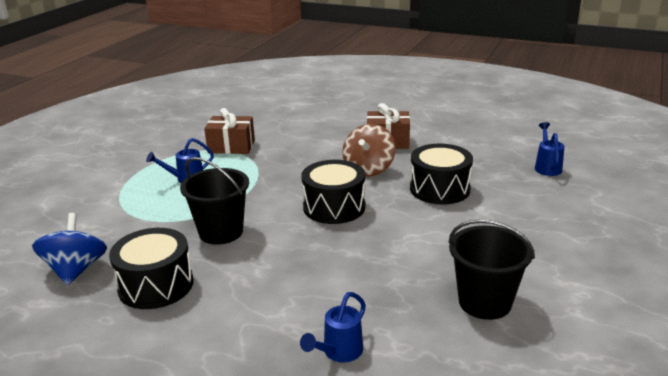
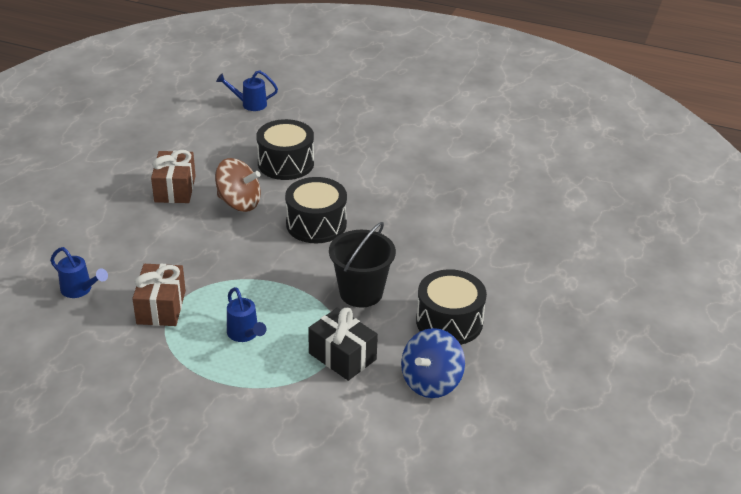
camera: 95 degrees left, 10 degrees up
(76, 270) = (431, 382): blue spinning top -> blue spinning top turned 45 degrees counterclockwise
(137, 222) = (342, 356): none -> black gift
(338, 353) = (514, 219): blue watering can -> blue watering can (80, 290)
(485, 302) = (451, 156): black bucket -> none

